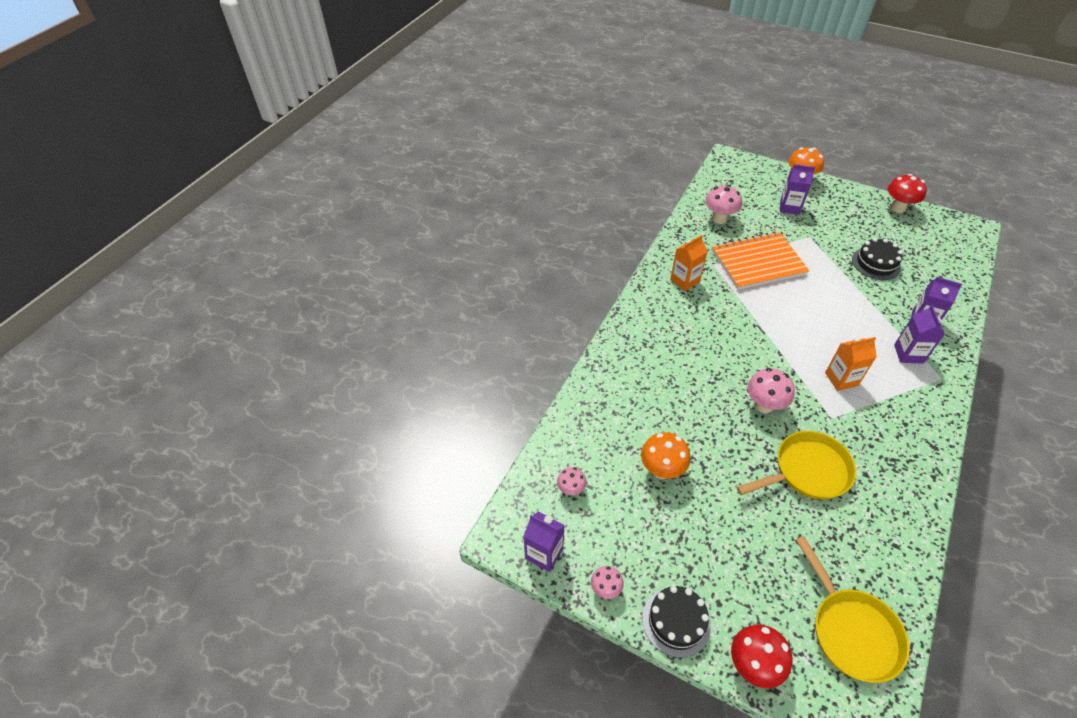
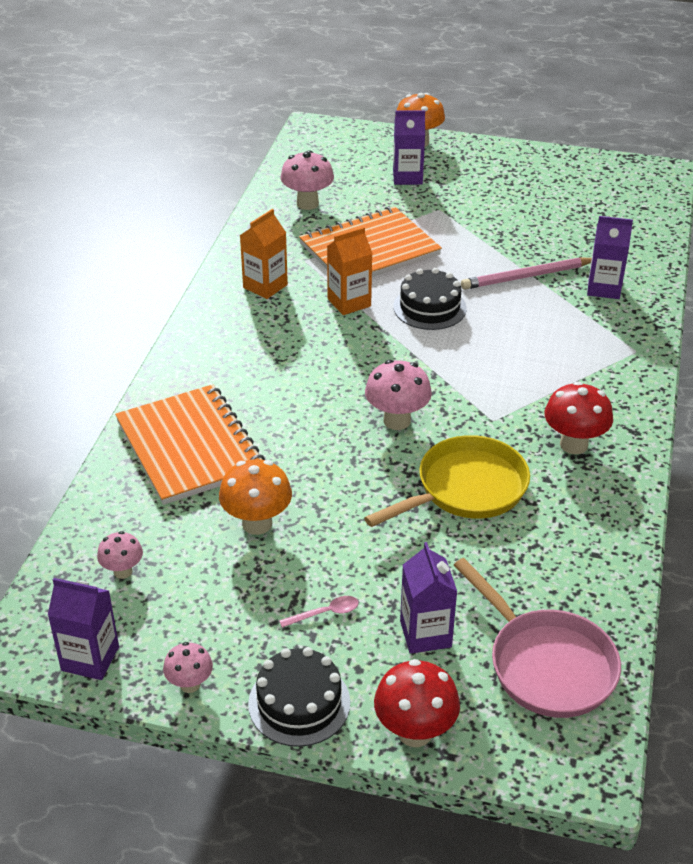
camera: 15 degrees left, 10 degrees down
(623, 400) = (190, 447): none -> orange notebook
(700, 552) = (325, 613): none -> pink spoon
(841, 379) = (501, 372): orange carton -> orange carton (349, 302)
(851, 631) = (546, 664): yellow pan -> pink pan
(866, 302) = (527, 277): none -> pink pencil
(876, 263) = (534, 229): black cake -> black cake (429, 307)
(898, 208) = (557, 160): red mushroom -> red mushroom (573, 444)
(908, 354) = (589, 329): purple carton -> purple carton (425, 634)

